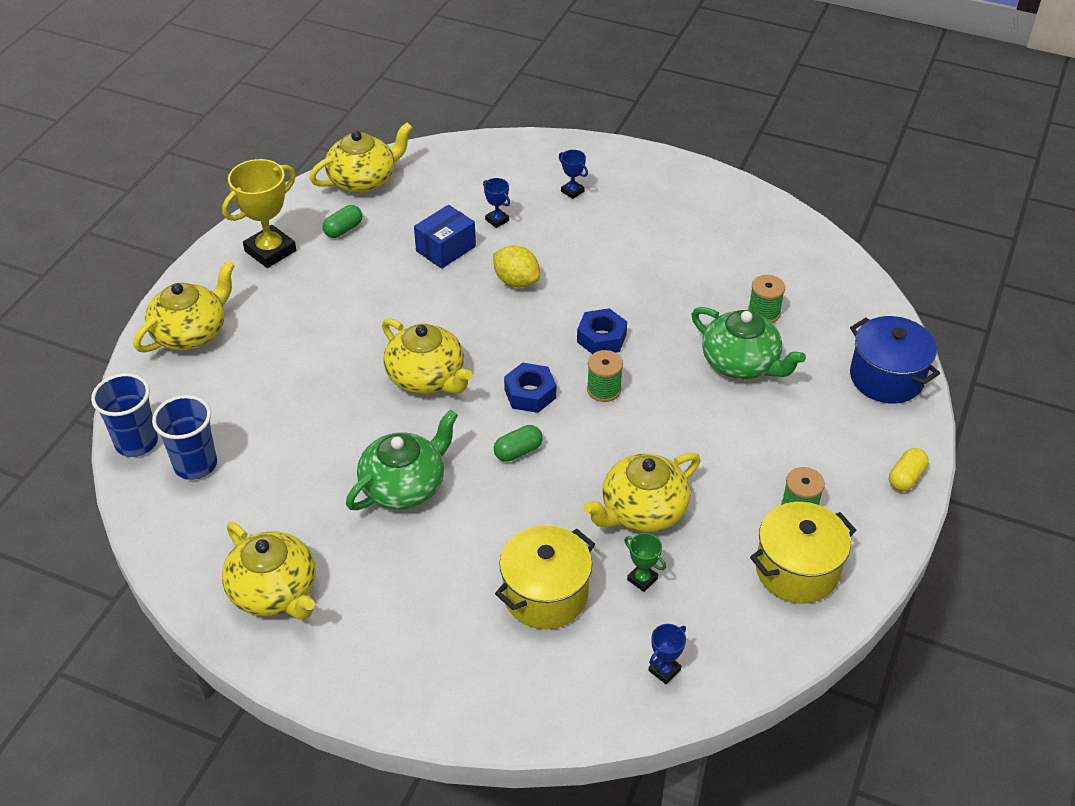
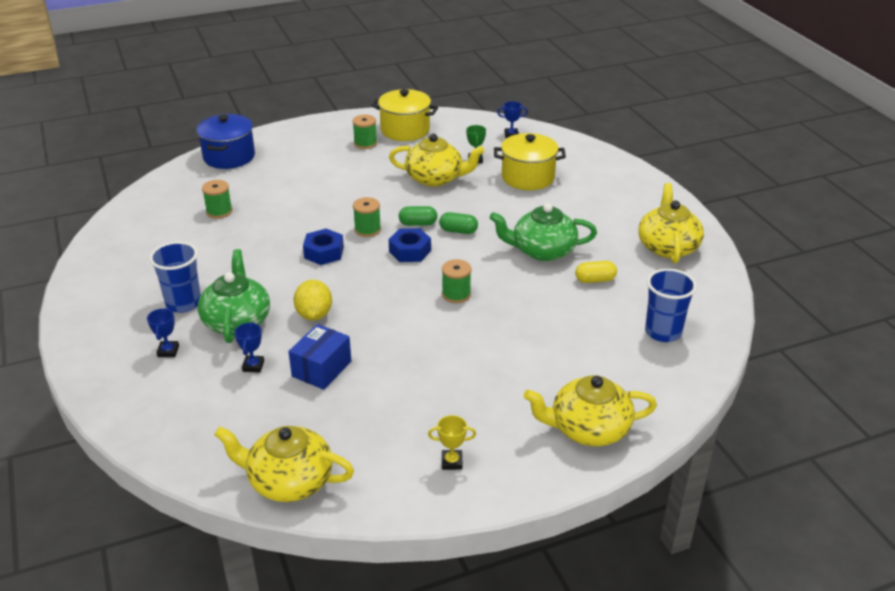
camera: 135 degrees left, 10 degrees down
(136, 442) = (695, 370): blue cup -> blue cup (183, 303)
(270, 251) = (452, 462): yellow trophy -> yellow trophy, size x0.48
(343, 230) = (370, 440): green capsule -> green capsule (418, 223)
(427, 377) = (456, 294): yellow teapot -> green spool
(446, 249) = (321, 369): blue box -> blue box turned 60 degrees counterclockwise
(741, 363) = (278, 199): green teapot -> green teapot (237, 321)
(906, 477) = (302, 128): yellow capsule -> yellow capsule (595, 280)

